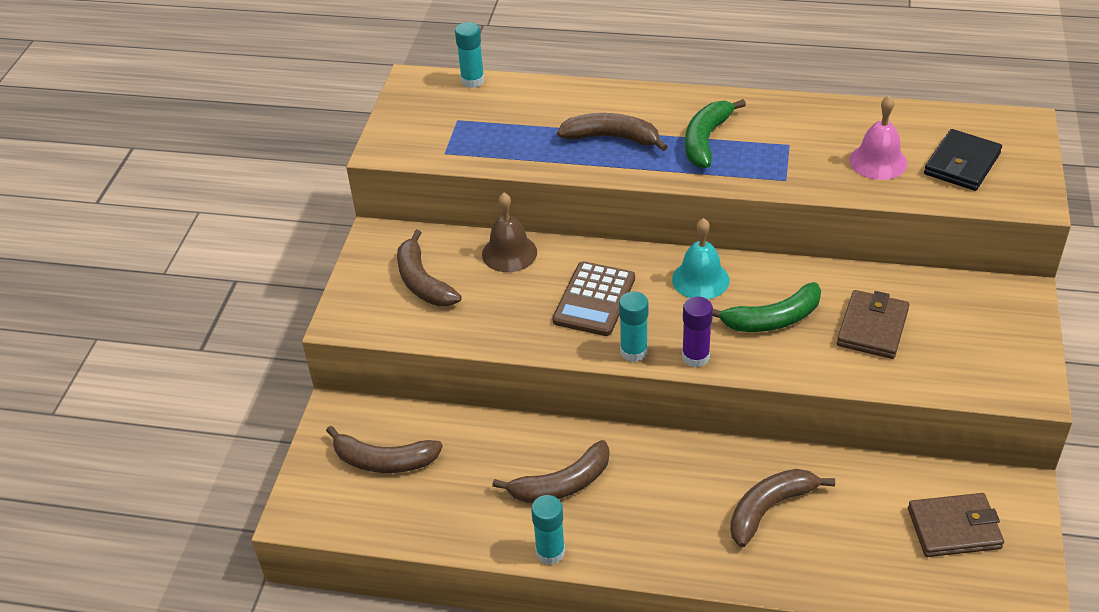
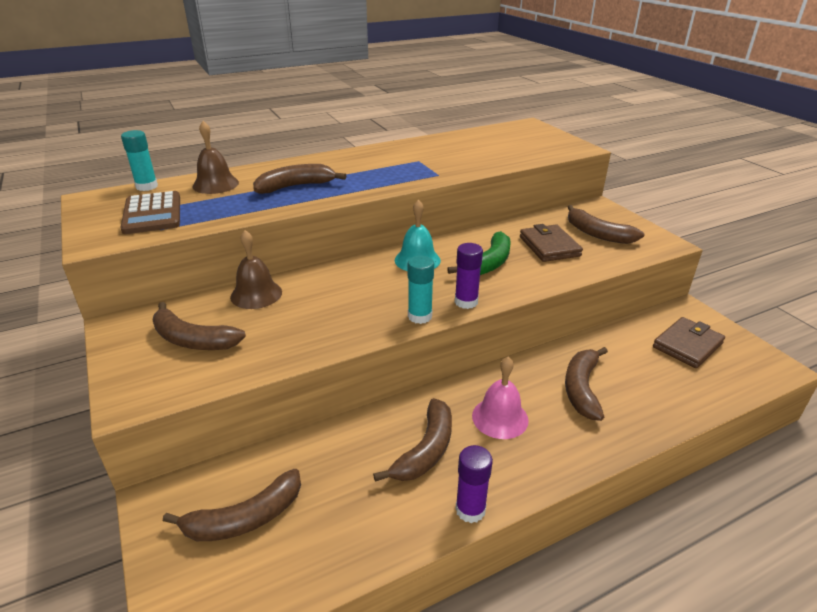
camera: 40 degrees left, 10 degrees down
(537, 102) = (215, 184): none -> brown bell
(550, 552) = (470, 510): turquoise glue stick -> purple glue stick
(594, 299) = (355, 297): brown calculator -> brown calculator (152, 214)
(706, 140) = (363, 171): green banana -> none
(878, 161) = (479, 154): pink bell -> pink bell (500, 417)
(958, 337) = (597, 234): none -> brown banana
(962, 164) = (524, 144): black wallet -> none

